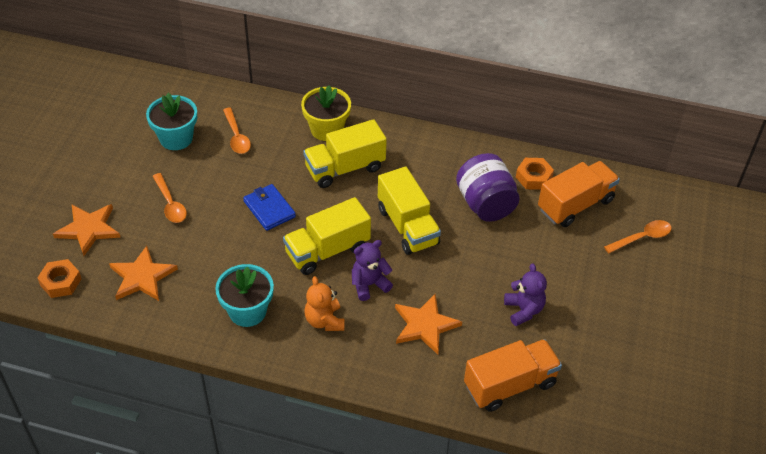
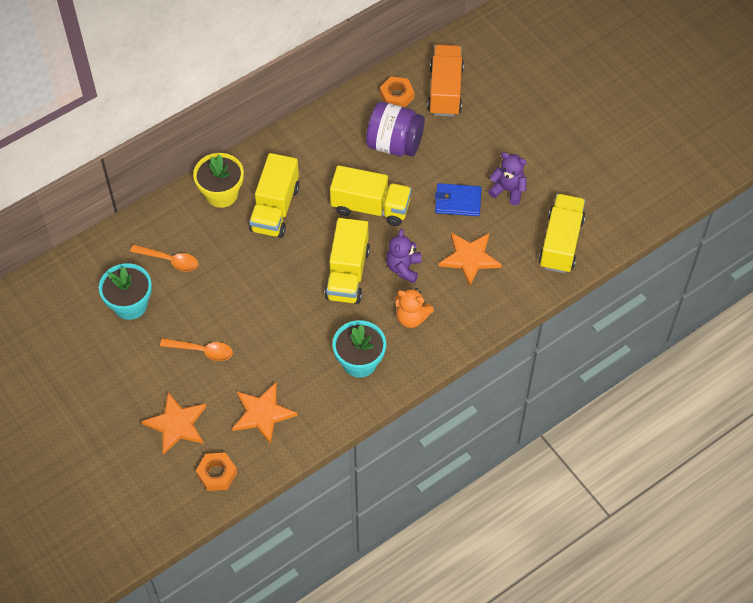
camera: 50 degrees left, 10 degrees up
(269, 209) = (270, 286): blue wallet -> blue wallet (457, 201)
(510, 385) = (561, 243): orange truck -> yellow truck
(642, 238) = (509, 75): orange spoon -> none

